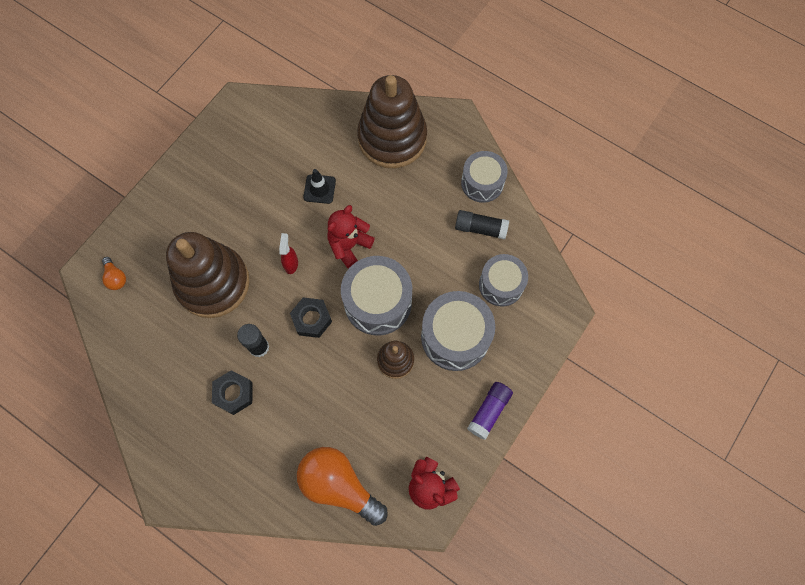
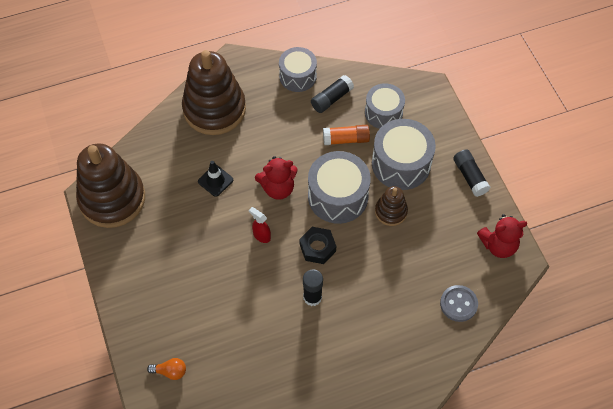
camera: 55 degrees left, 10 degrees down
(213, 283) = (233, 300): brown stacking toy -> brown stacking toy (112, 199)
(234, 393) = (337, 336): black nut -> none
(339, 485) = (458, 304): orange light bulb -> grey button
(349, 245) = (278, 188): red teddy bear -> red teddy bear turned 90 degrees counterclockwise
(445, 270) = (346, 139): none -> orange glue stick
(489, 411) = (470, 177): purple glue stick -> black glue stick

